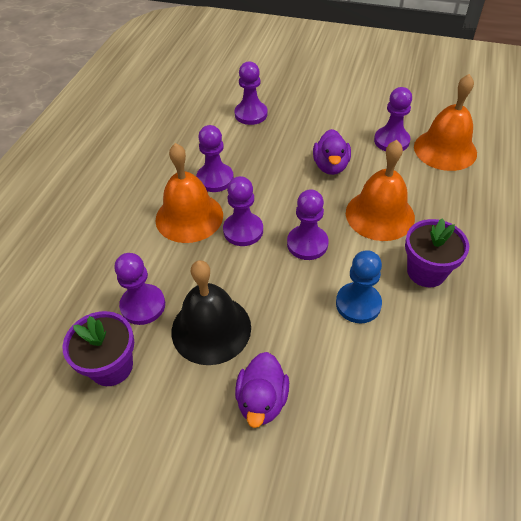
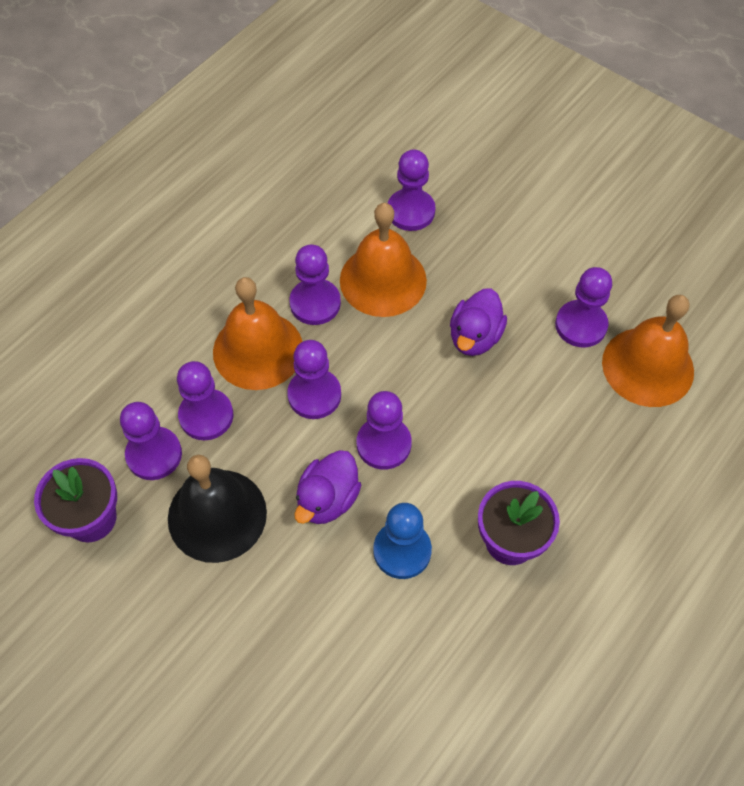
camera: 20 degrees right, 10 degrees up
(171, 268) = (206, 416): none -> purple pawn
(262, 400) = (233, 625): purple duck -> purple duck (327, 499)
(380, 215) = (498, 436): orange bell -> orange bell (383, 280)

